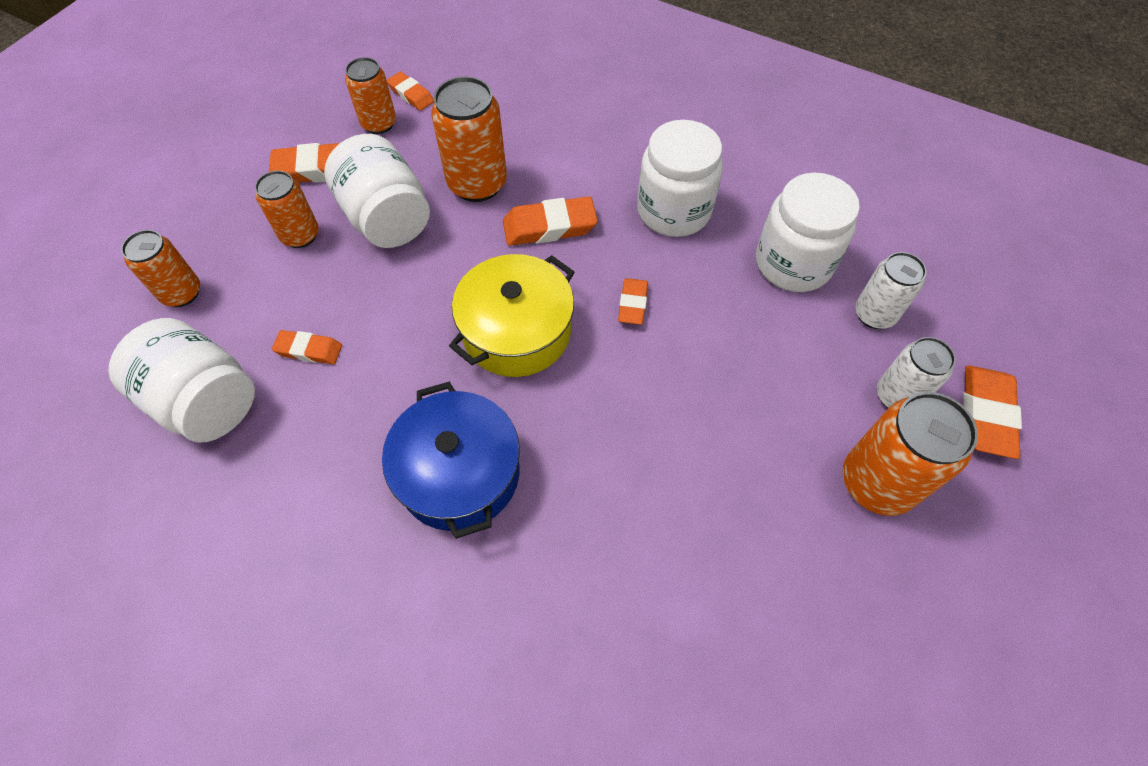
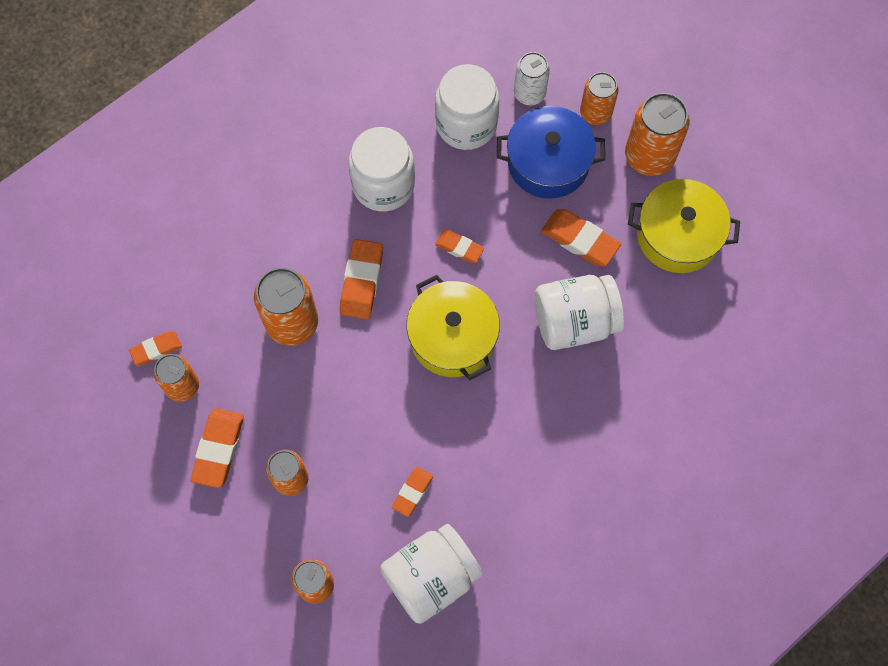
camera: 70 degrees left, 10 degrees up
(387, 218) = (300, 405): white jar -> white jar (574, 321)
(459, 473) = (554, 409): blue pot -> blue pot (548, 162)
(779, 559) = (678, 235): none -> yellow pot
(897, 396) = (595, 113): white can -> orange can
(985, 414) = (627, 69): orange eraser -> orange eraser (580, 240)

